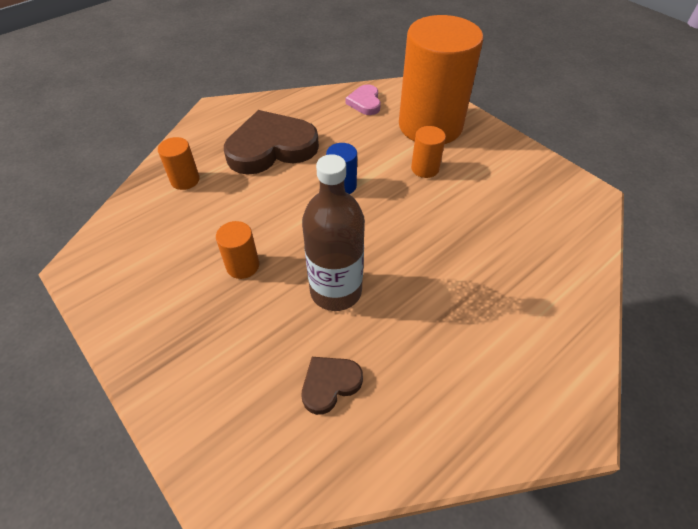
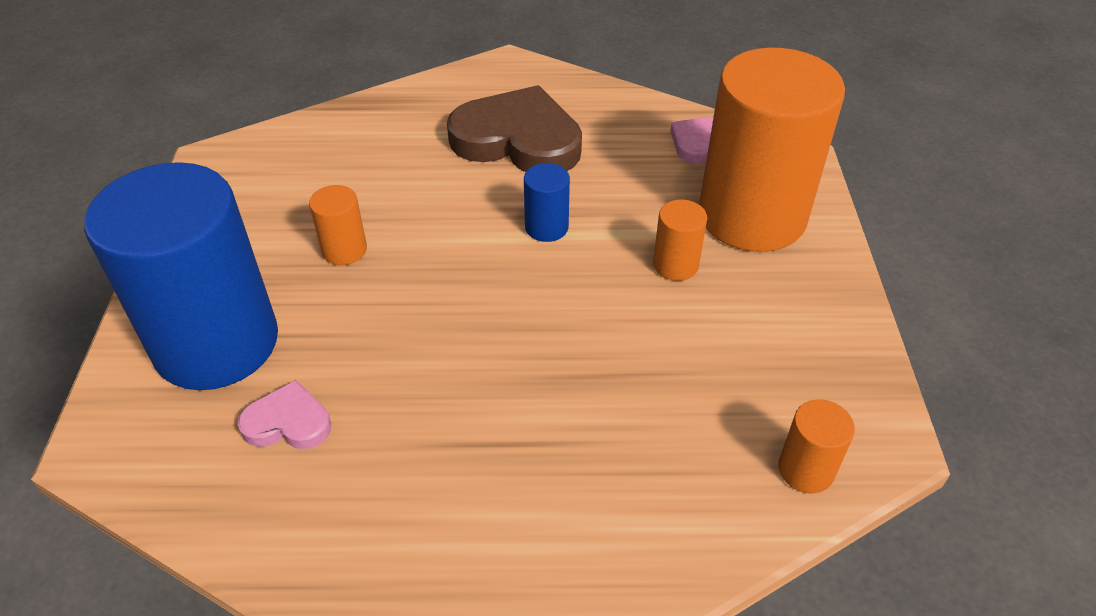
camera: 40 degrees right, 5 degrees down
(185, 180) = (390, 128): orange cylinder -> orange cylinder (806, 470)
(227, 373) = (216, 343): none -> blue cylinder
(330, 384) = (288, 422): brown heart -> pink heart
(336, 291) = (403, 336): brown bottle -> none

